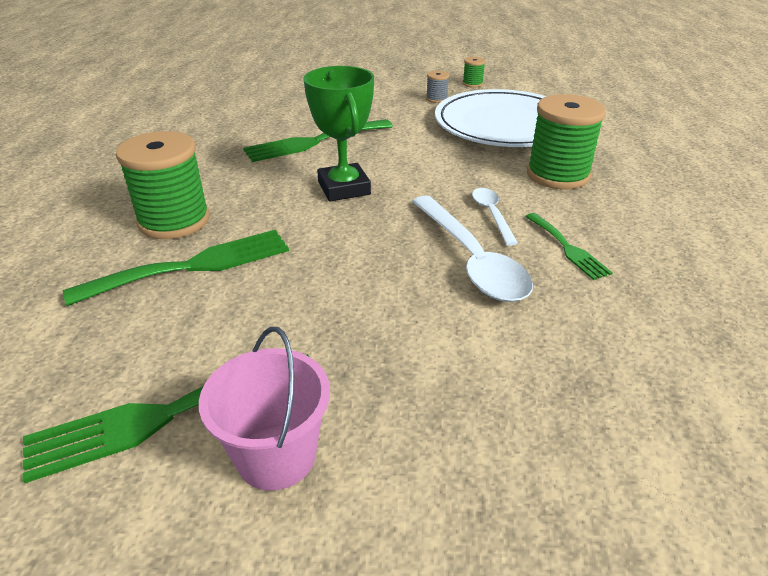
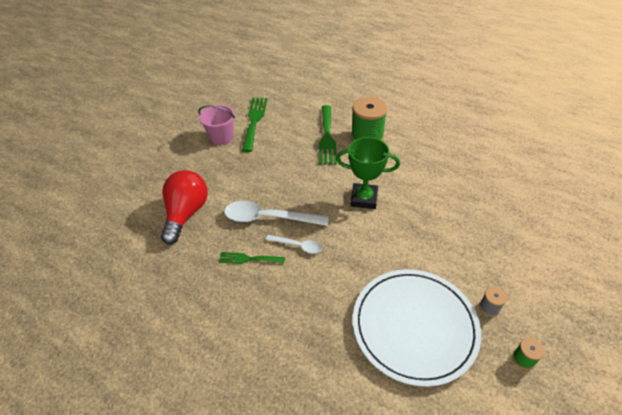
camera: 120 degrees right, 10 degrees up
(313, 142) = (432, 205): green fork -> none
(557, 175) = (318, 306): green spool -> none
(577, 372) = (186, 213): none -> red light bulb

